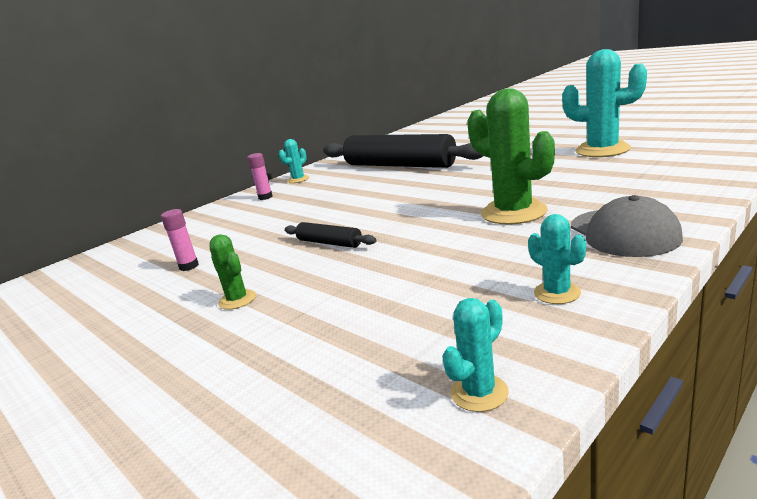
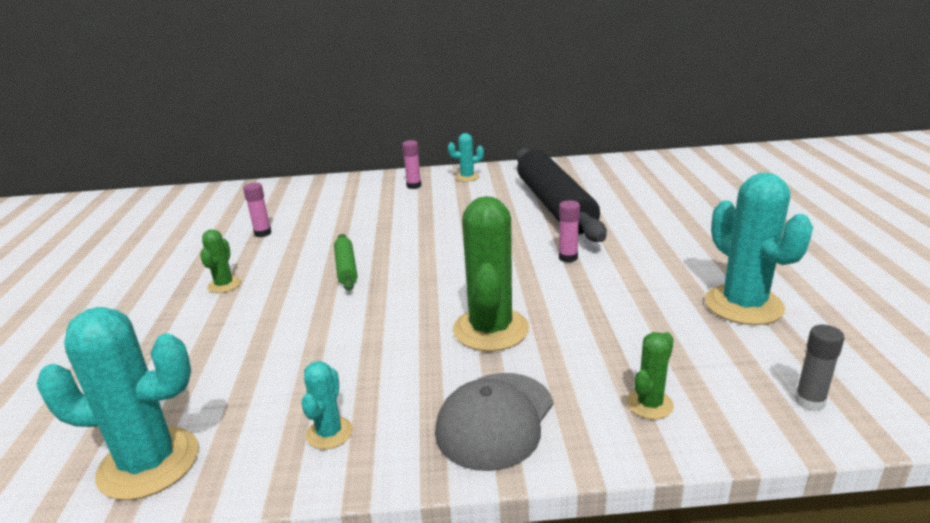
camera: 40 degrees right, 5 degrees up
(329, 243) = (346, 268): black rolling pin -> green rolling pin
(470, 175) = (568, 257): none -> pink glue stick
(479, 393) = (149, 463): turquoise cactus -> turquoise cactus, size x2.01
(666, 190) = (649, 404): none -> green cactus
(713, 158) = (809, 401): none -> grey glue stick

